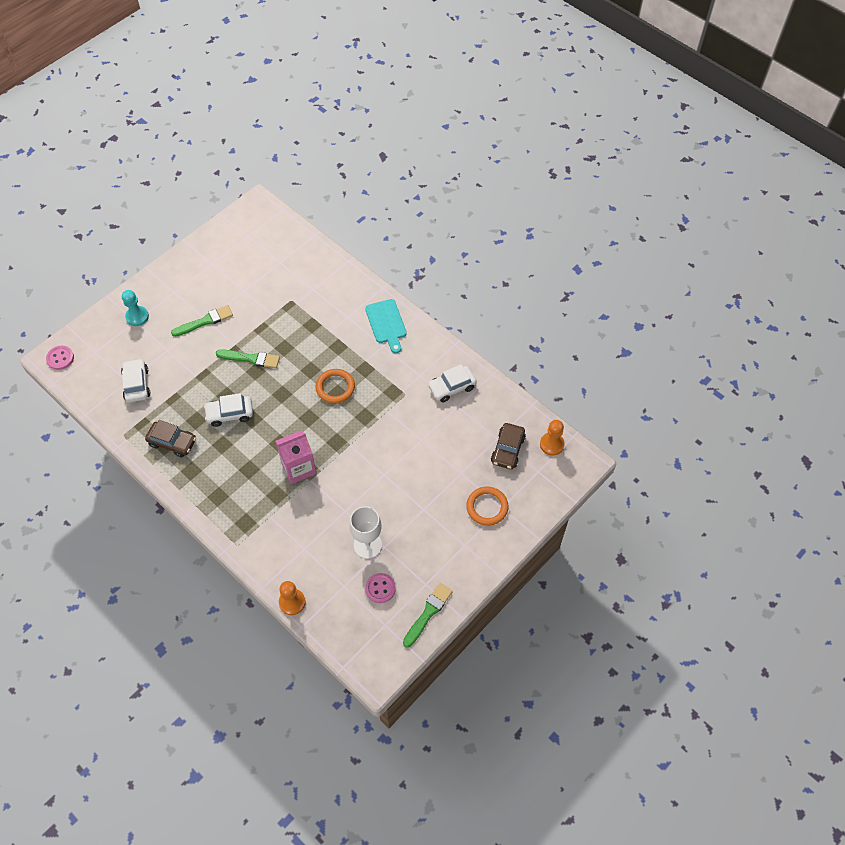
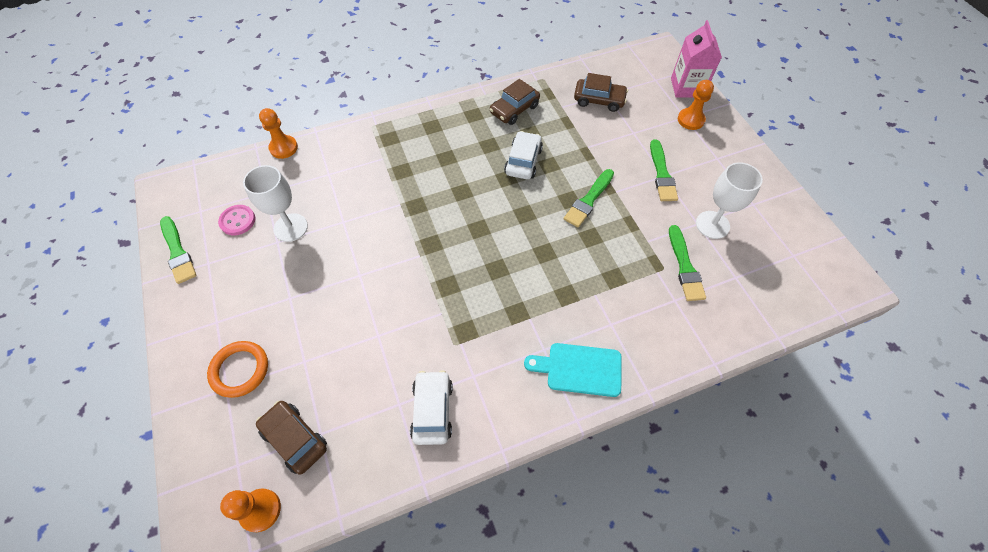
camera: 115 degrees right, 0 degrees up
(60, 358) = (657, 55): pink button -> none
(137, 316) = (690, 120): turquoise pawn -> orange pawn
(137, 384) = (599, 100): white car -> brown car
(241, 282) = (712, 225): none -> white goblet
(284, 289) = (685, 266): none -> green brush
(298, 468) = (421, 198): pink carton -> pink carton (687, 87)
(335, 387) = (506, 269): orange ring -> none

